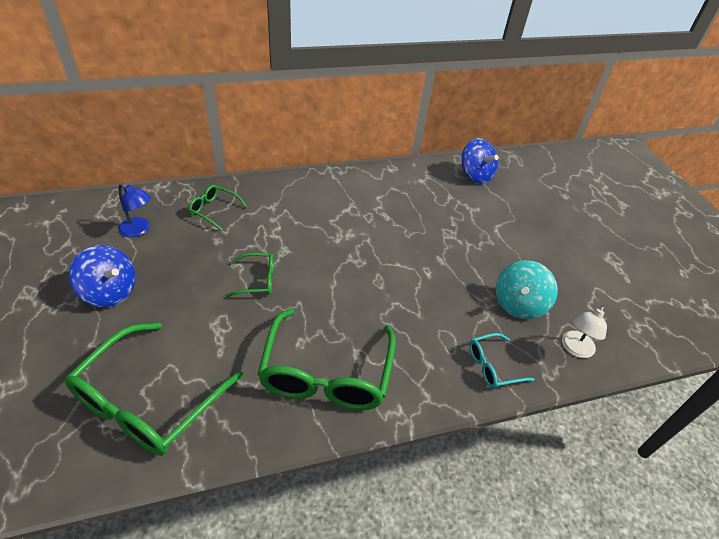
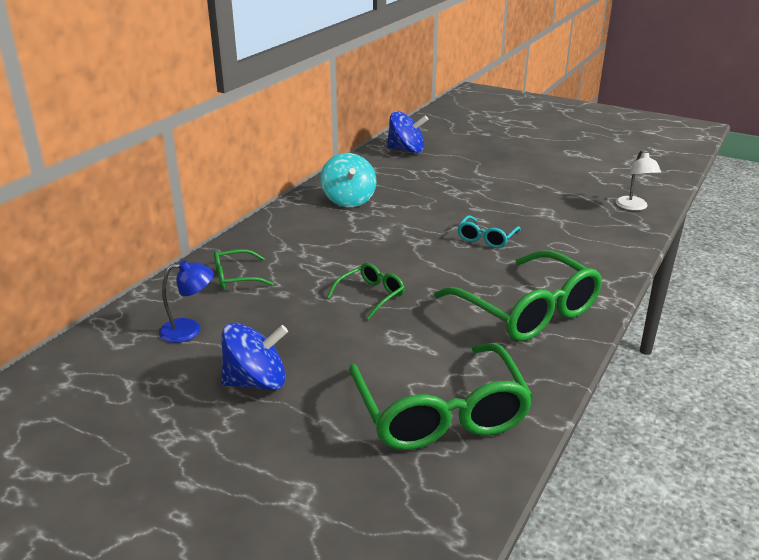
camera: 40 degrees left, 15 degrees down
(492, 366) = (610, 242): turquoise glasses -> turquoise glasses (486, 238)
(519, 304) = (566, 204): turquoise spinning top -> turquoise spinning top (349, 200)

